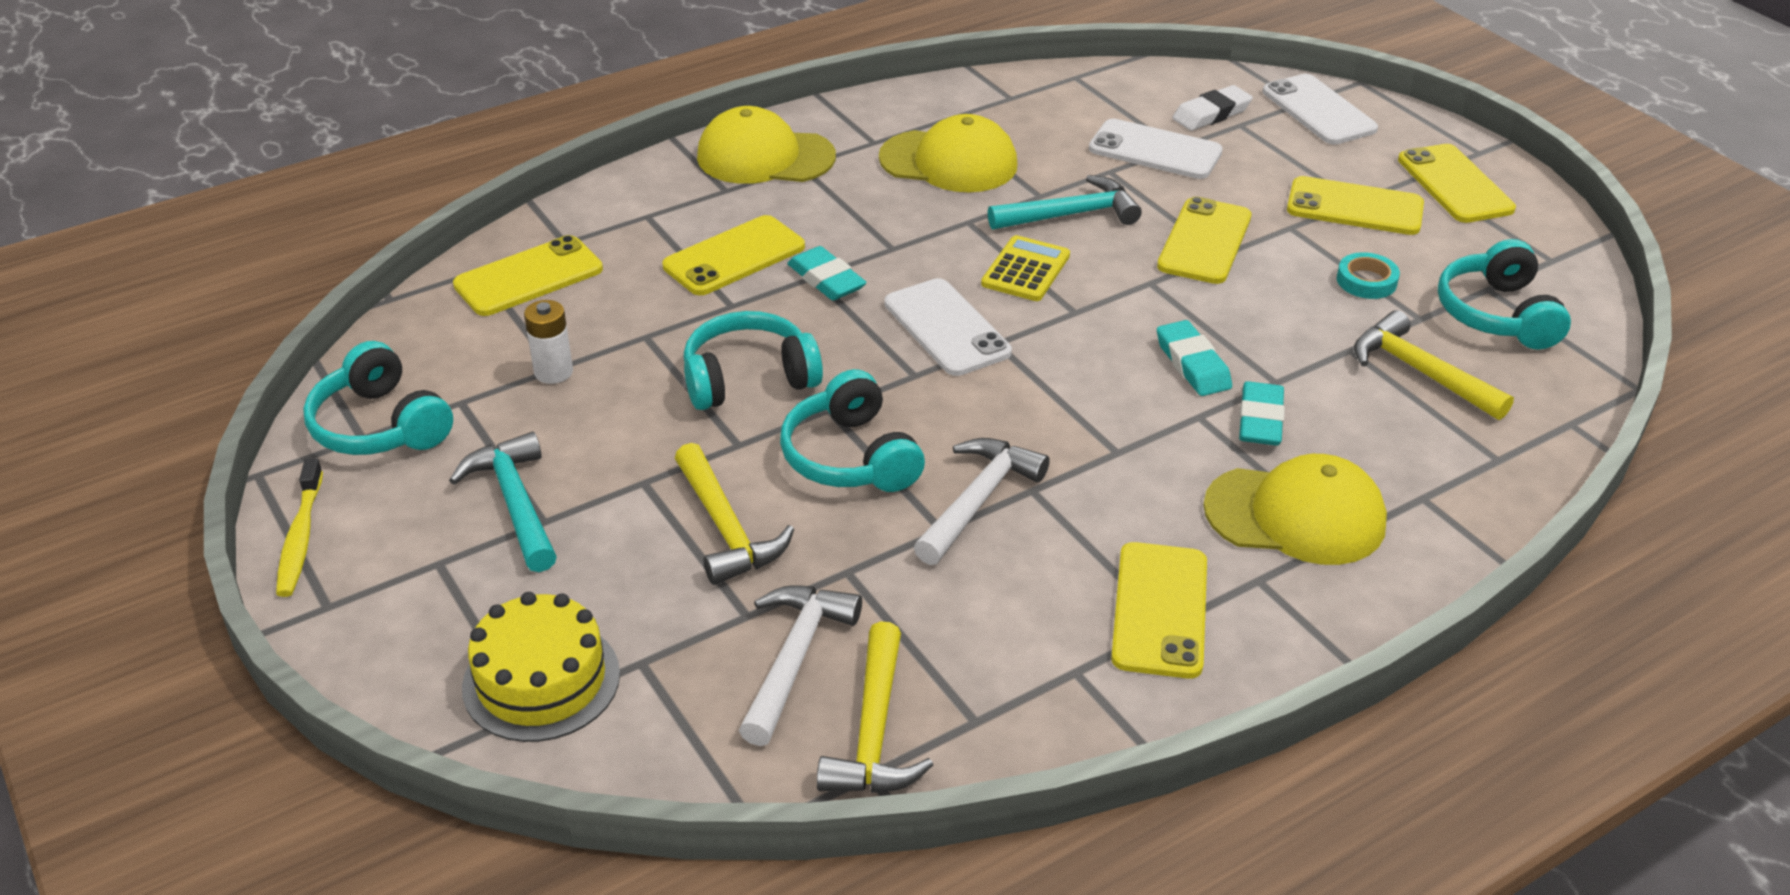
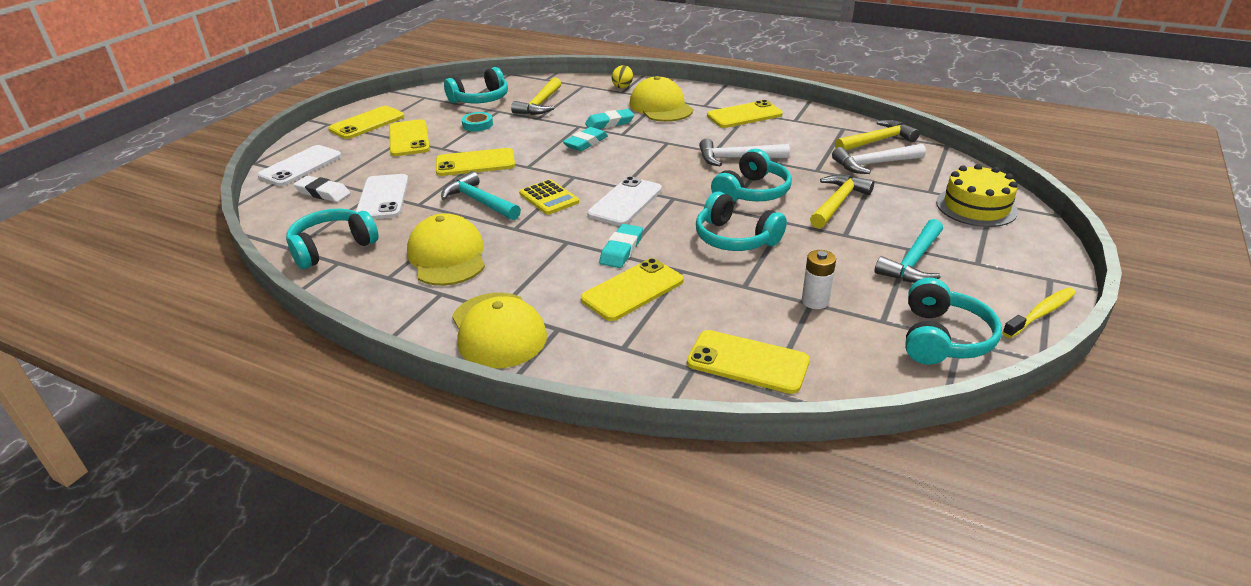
camera: 120 degrees left, 5 degrees down
(734, 256) = (632, 290): yellow phone -> yellow phone turned 60 degrees counterclockwise
(1025, 270) = (549, 198): yellow calculator -> yellow calculator turned 120 degrees counterclockwise
(1049, 99) = (332, 247): none -> turquoise headphones
(1455, 511) = (622, 86): none -> yellow egg

